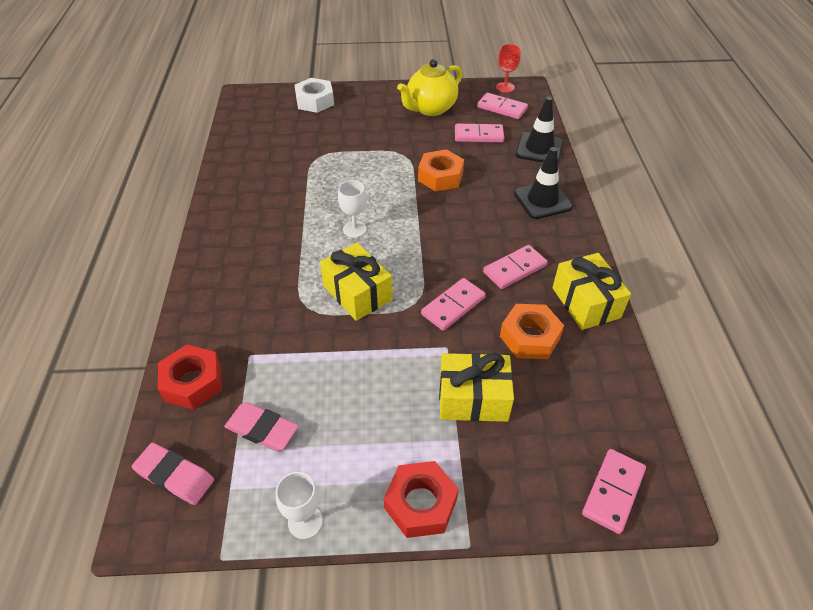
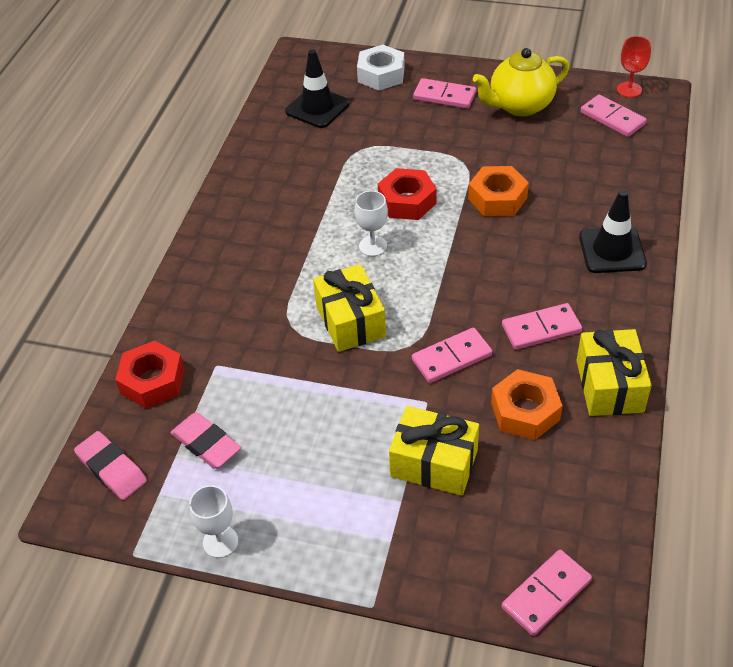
camera: 20 degrees right, 0 degrees up
(421, 504) = (338, 554): red nut -> red nut (407, 201)
(478, 135) = (567, 151): pink domino -> pink domino (444, 96)
(539, 148) = (637, 182): black traffic cone -> black traffic cone (317, 108)

